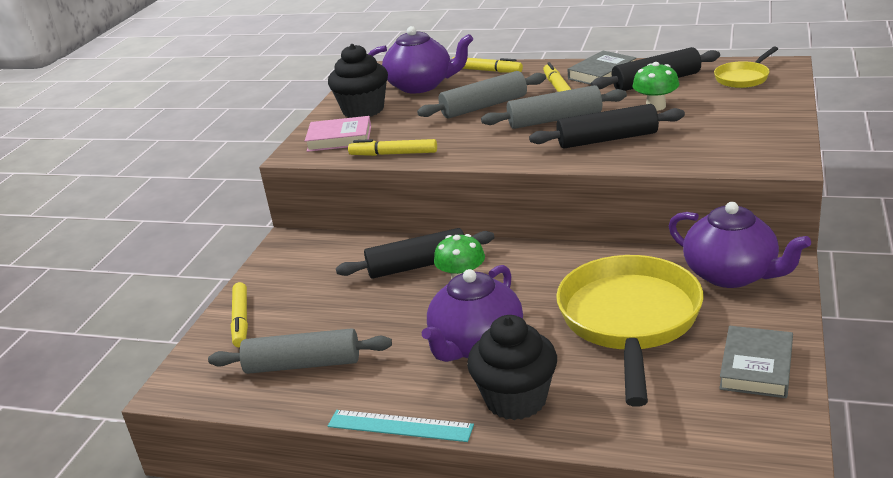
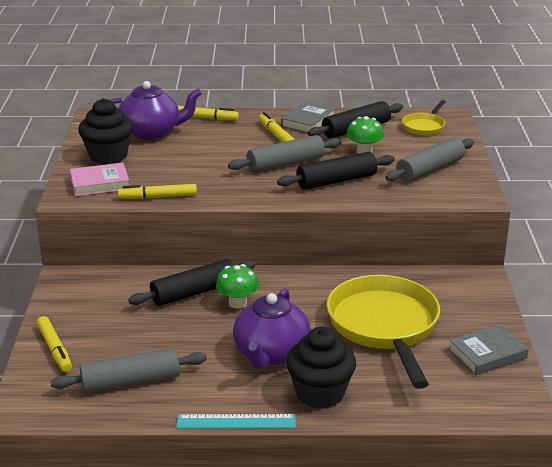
camera: 20 degrees left, 0 degrees up
(484, 106) = (218, 152): grey rolling pin -> grey rolling pin (430, 169)
(731, 274) = (448, 286): purple teapot -> none
(756, 367) = (487, 354): grey book -> grey book turned 60 degrees clockwise

